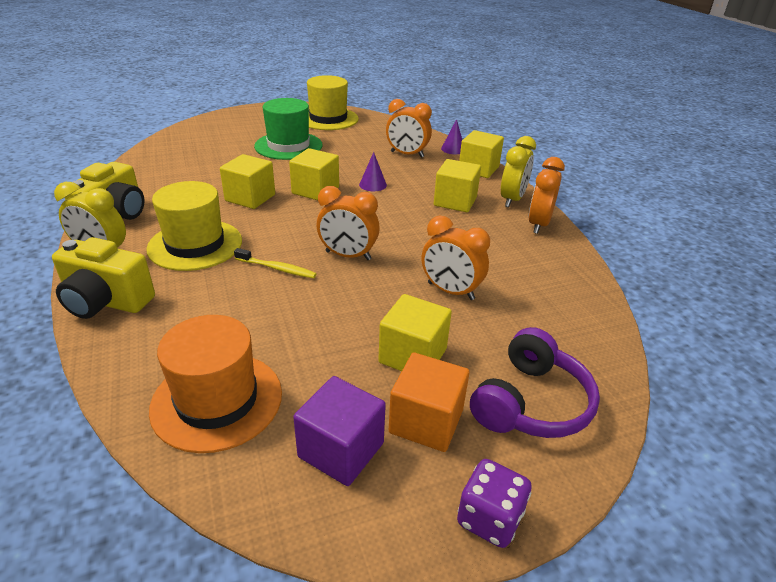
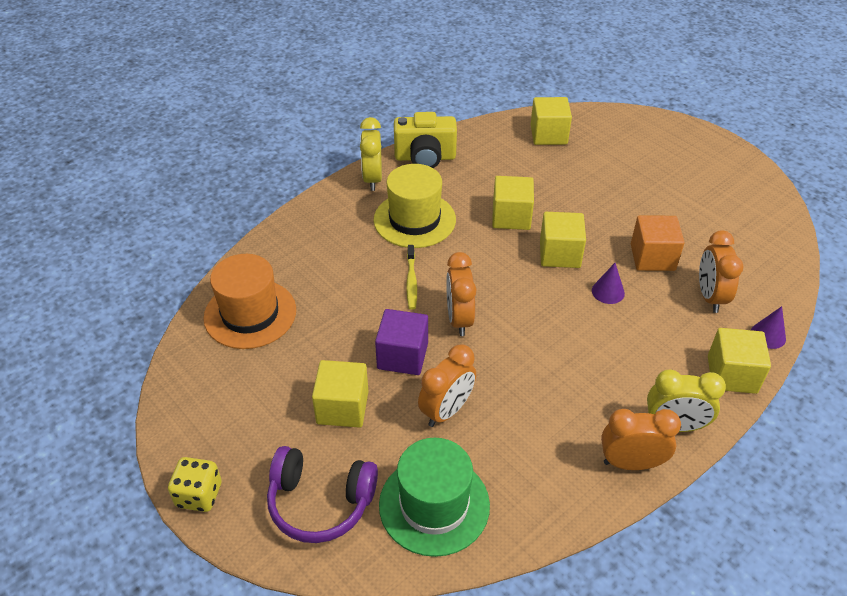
camera: 70 degrees right, 10 degrees up
(106, 302) = (319, 212): yellow camera -> none
(288, 146) = (639, 197): green hat -> green hat (434, 505)
(328, 119) = (741, 198): yellow hat -> none
(341, 450) = (230, 395): purple cube -> purple cube (402, 356)
(426, 421) = (274, 436): orange cube -> orange cube (652, 257)
(450, 291) = (446, 410): orange clock -> orange clock turned 150 degrees counterclockwise
(455, 201) = (626, 372): yellow cube -> yellow cube (548, 135)
(489, 518) = (199, 495): purple dice -> yellow dice

